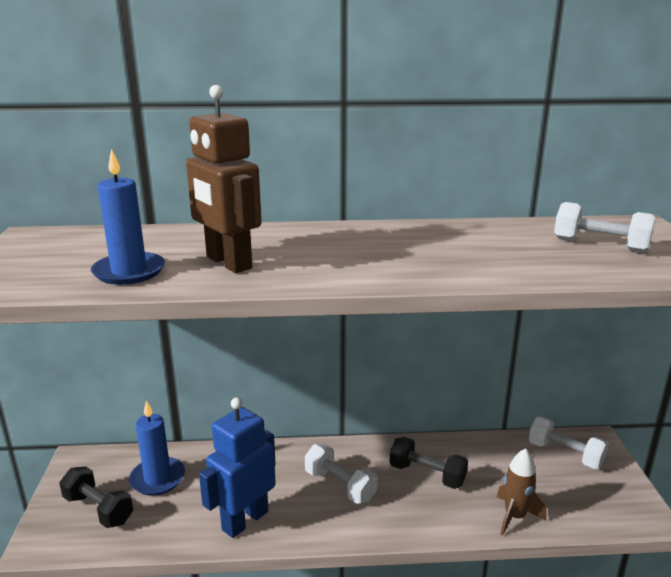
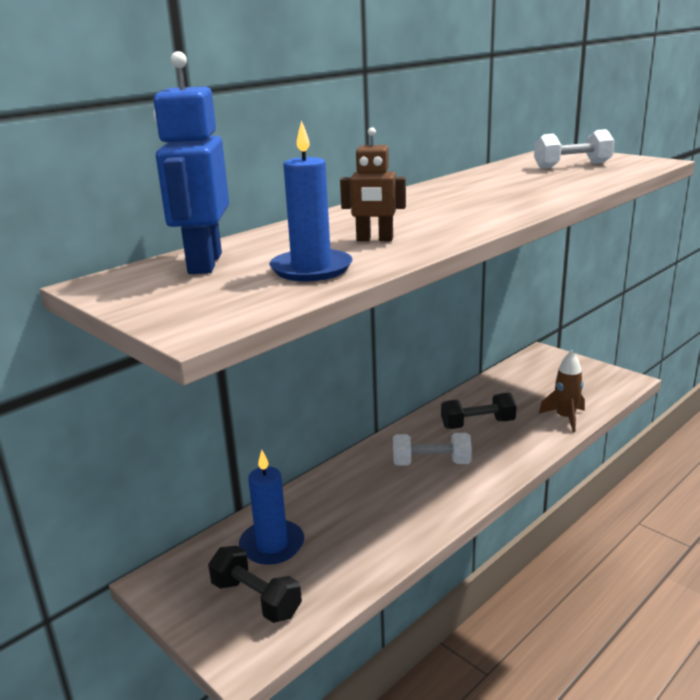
camera: 40 degrees left, 0 degrees up
(98, 509) = (256, 599): black dumbbell -> black dumbbell turned 45 degrees clockwise
(228, 263) = (374, 239): brown robot -> brown robot, size x0.59
(245, 520) = (399, 525): blue robot -> blue robot (204, 263)
(565, 454) = (538, 369): white dumbbell -> none

